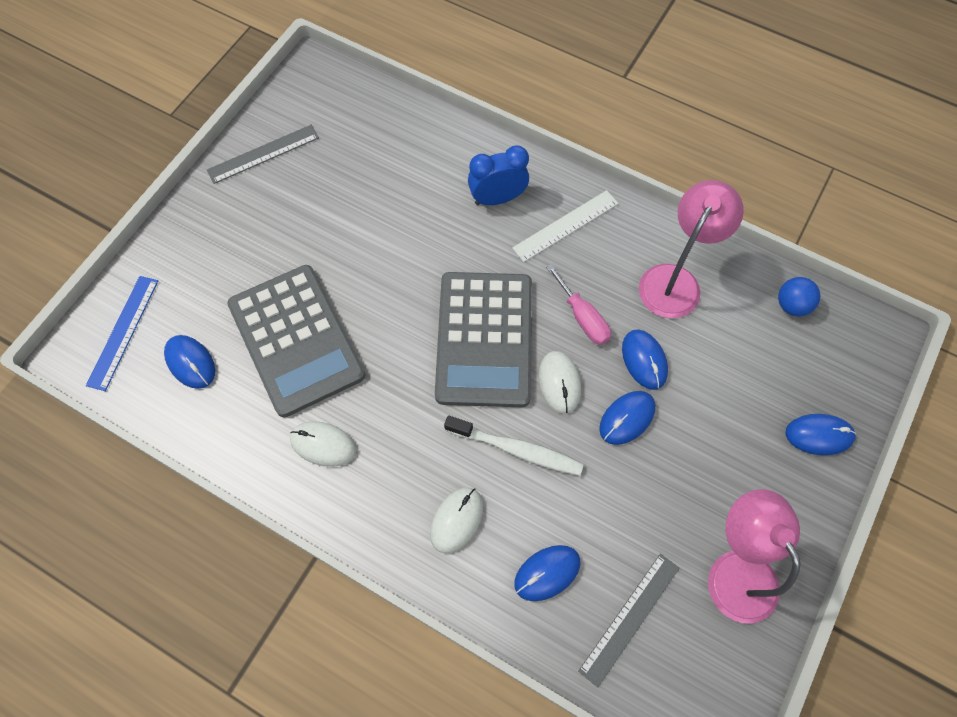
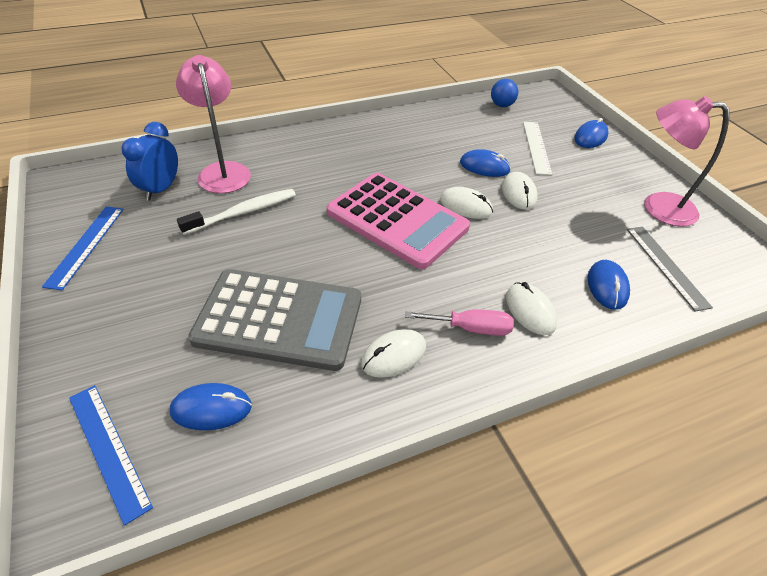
camera: 55 degrees left, 20 degrees down
(263, 154) = (86, 245): grey ruler -> blue ruler
(484, 339) = (397, 220): grey calculator -> pink calculator
(497, 198) = (298, 159): blue clock -> blue clock (160, 189)
(517, 449) = (498, 250): white toothbrush -> white toothbrush (243, 212)
(566, 226) = (356, 145): white ruler -> white ruler (536, 147)
(582, 317) = (428, 173): pink screwdriver -> pink screwdriver (470, 328)
(627, 418) = (518, 193): blue mouse -> white mouse
(675, 280) = (443, 130): pink lamp -> pink lamp (222, 171)

